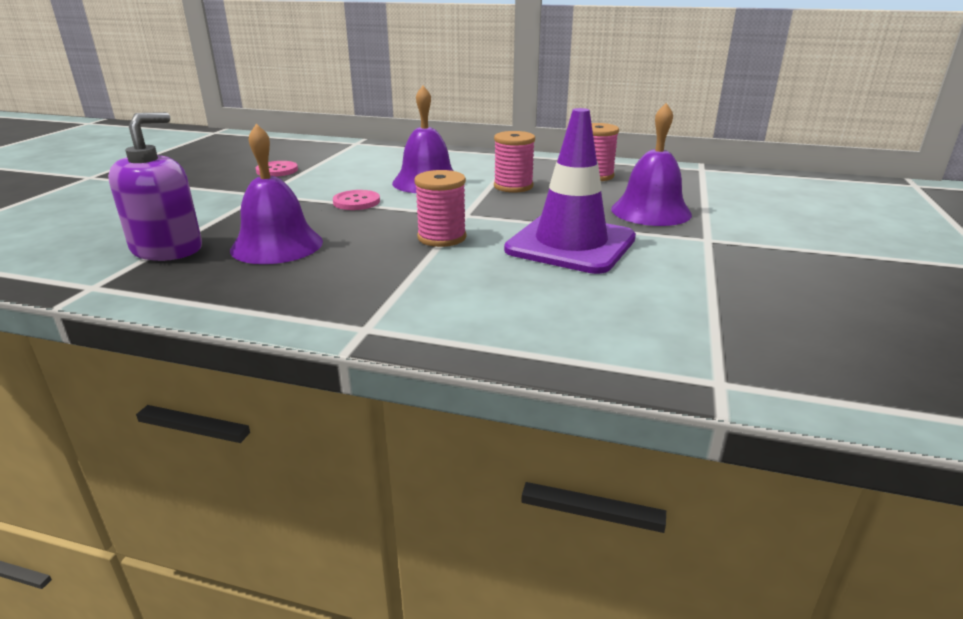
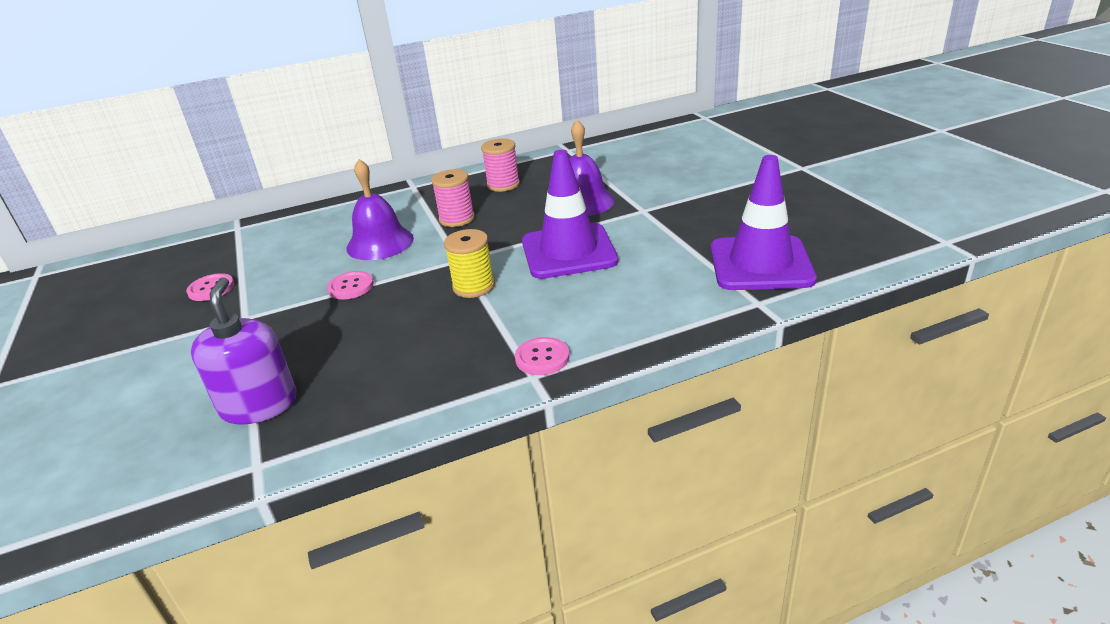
camera: 35 degrees left, 5 degrees up
(277, 245) = (354, 354): purple bell -> none
(399, 317) = (542, 358): none -> pink button
(441, 237) = (474, 286): pink spool -> yellow spool
(786, 343) = (760, 264): none -> purple traffic cone

